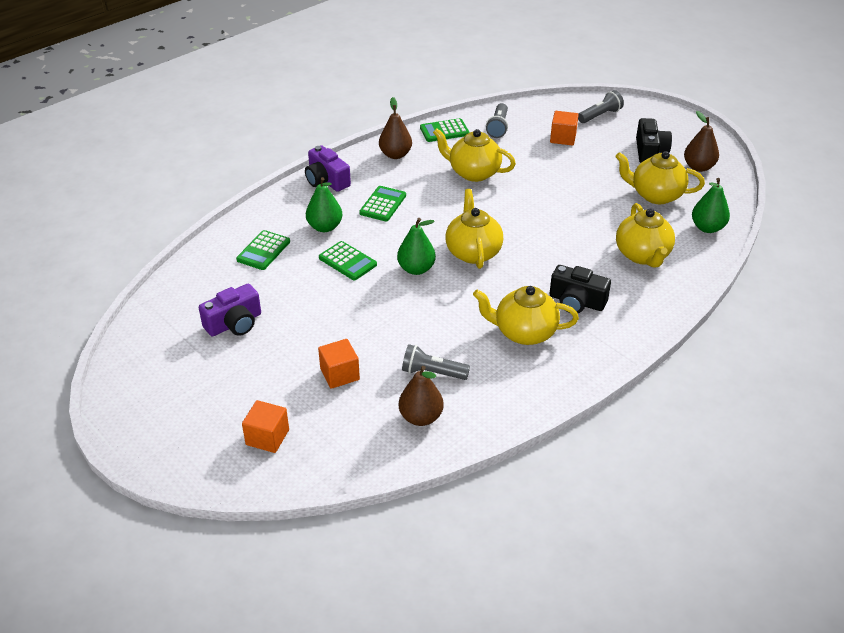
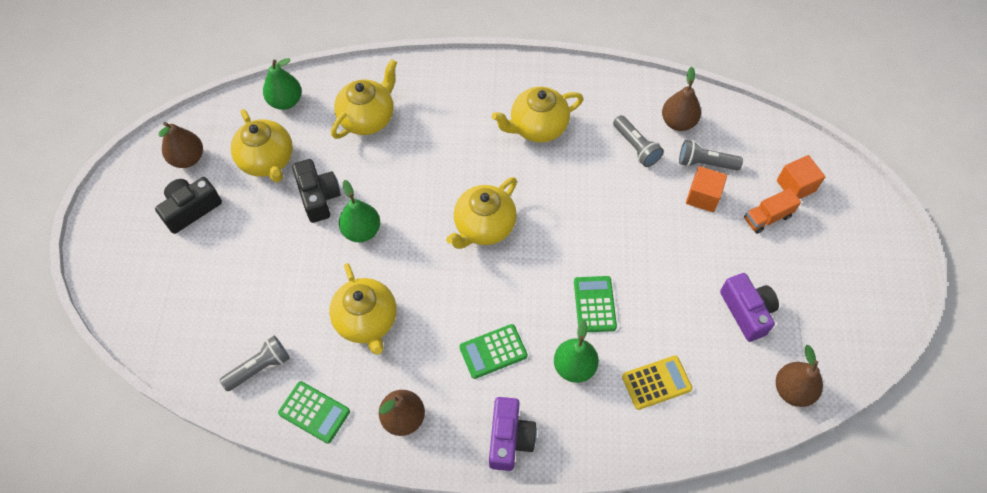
camera: 135 degrees left, 20 degrees up
(164, 301) = (792, 390): none -> brown pear
(234, 323) = (747, 311): purple camera -> purple camera turned 60 degrees clockwise
(263, 251) = (656, 382): green calculator -> yellow calculator
(272, 395) = (767, 217): none -> orange truck
(416, 269) = (547, 248): green pear -> green pear (362, 231)
(524, 332) = (537, 127): yellow teapot -> yellow teapot turned 105 degrees clockwise
(563, 138) = (229, 294): orange cube -> none
(576, 302) = (469, 121): black camera -> black camera (318, 197)
(600, 115) = (151, 294): grey flashlight -> grey flashlight (705, 163)

